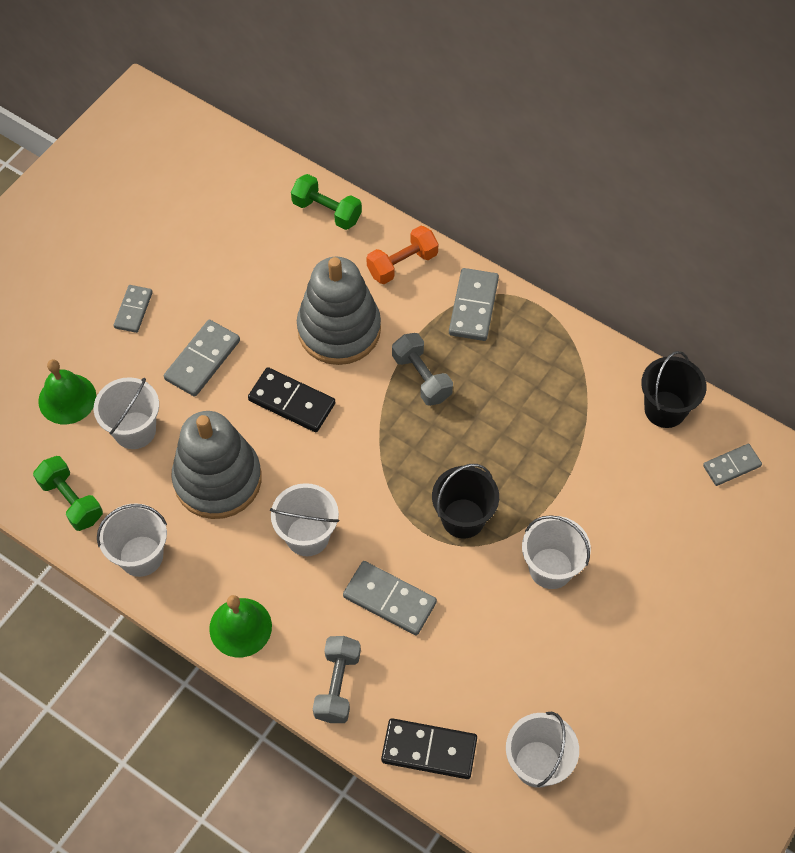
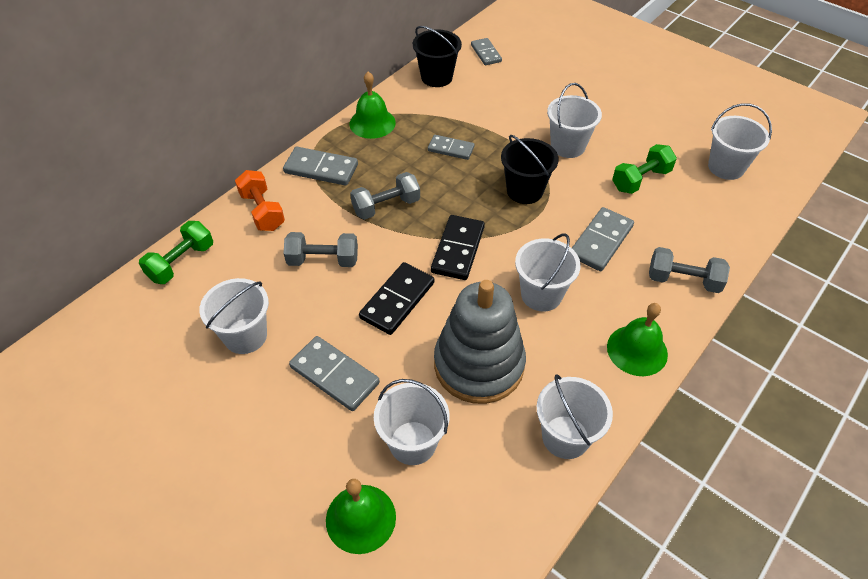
camera: 85 degrees left, 10 degrees down
(71, 500) = (497, 510): green dumbbell -> green dumbbell (640, 180)
(133, 310) = (253, 443): grey domino -> grey domino (451, 149)
(243, 282) = (245, 336): none -> white bucket
(339, 329) = (323, 260): grey stacking toy -> grey dumbbell
(429, 749) = (728, 226): black domino -> black domino (457, 249)
(560, 347) = (372, 123): none -> green bell

